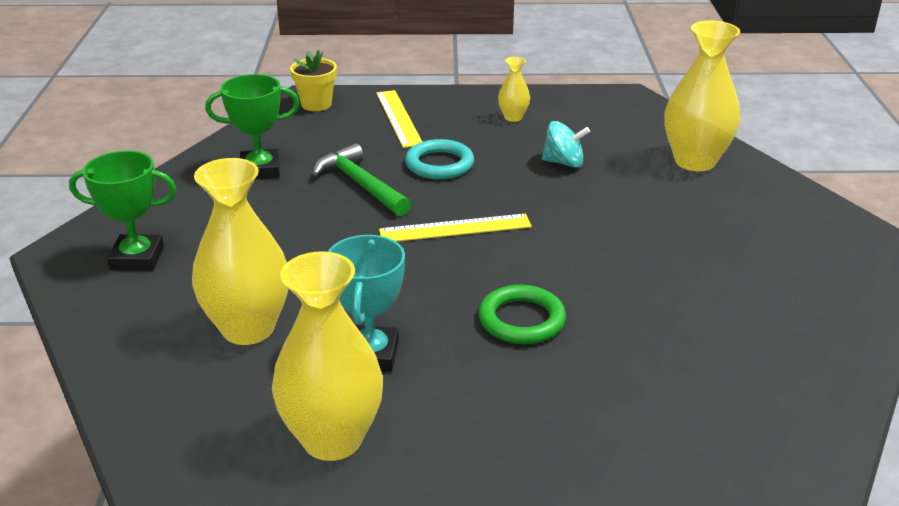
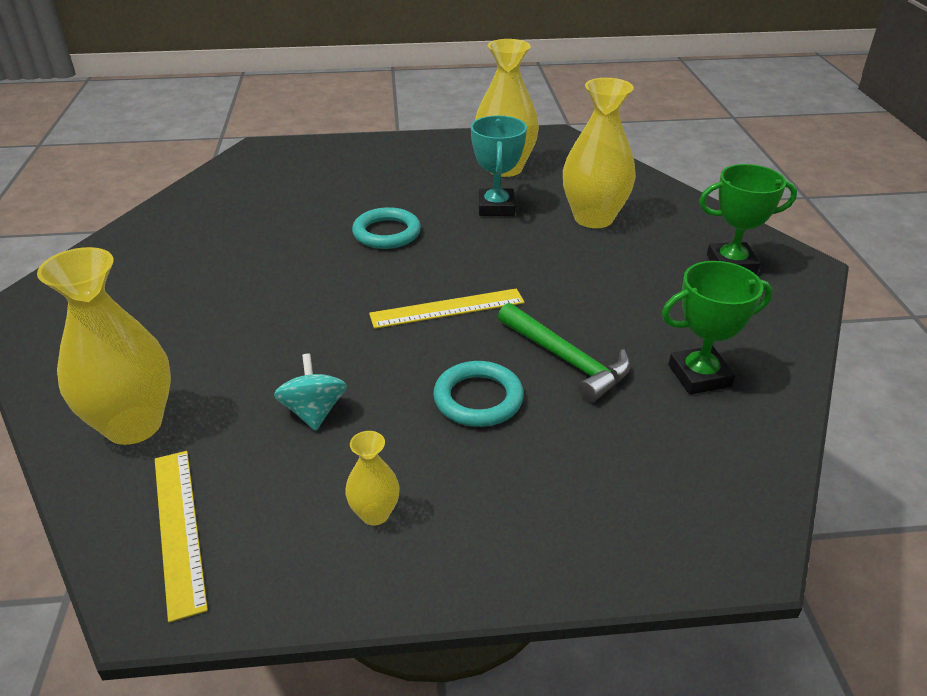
camera: 175 degrees right, 5 degrees up
(316, 104) = (713, 530): yellow flower pot -> none
(398, 118) = (561, 499): yellow ruler -> yellow ruler (179, 528)
(521, 320) = (386, 233): green ring -> turquoise ring
(564, 162) = (314, 412): turquoise spinning top -> turquoise spinning top turned 75 degrees clockwise

